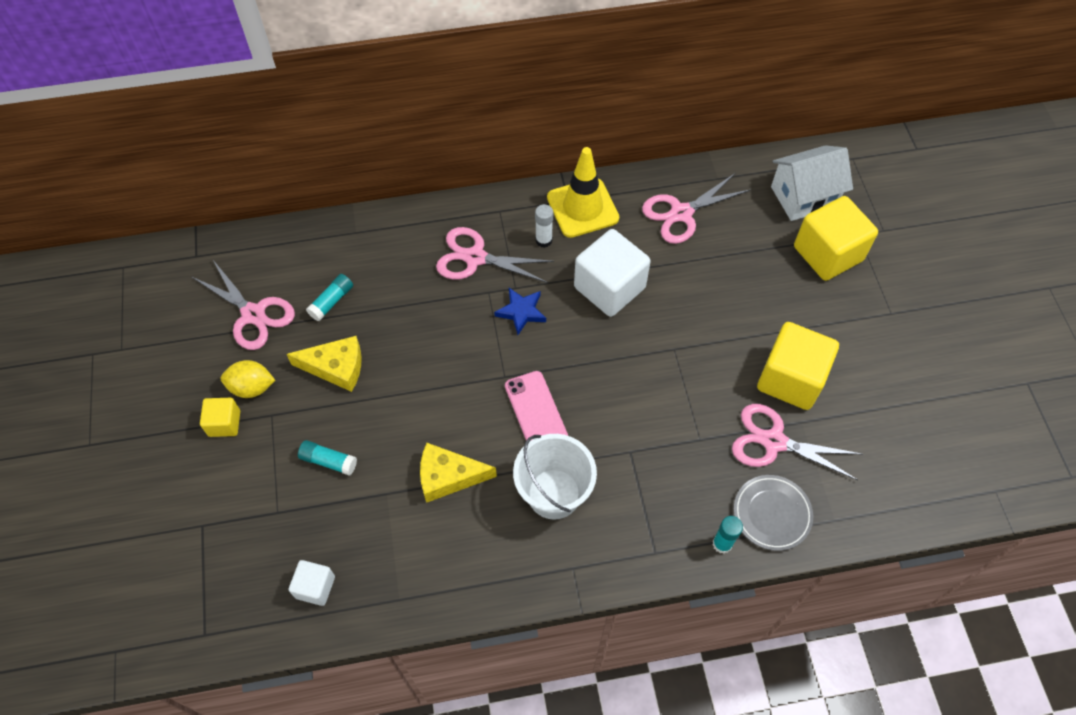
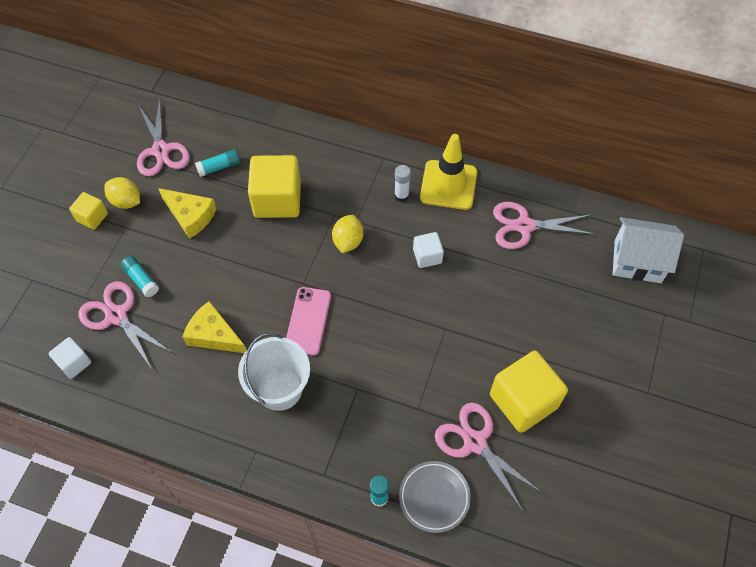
camera: 30 degrees right, 0 degrees up
(475, 258) = (341, 184): pink scissors -> pink scissors (117, 316)
(521, 312) = (348, 241): blue star -> yellow lemon
(609, 287) = (427, 256): white cube -> white cube, size x0.52
(827, 253) = (626, 317): yellow cube -> yellow cube (277, 200)

